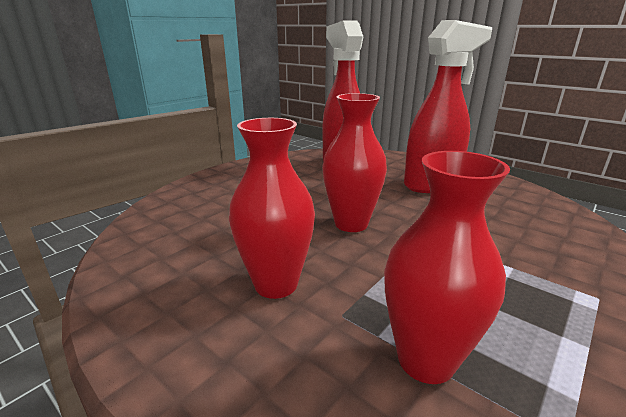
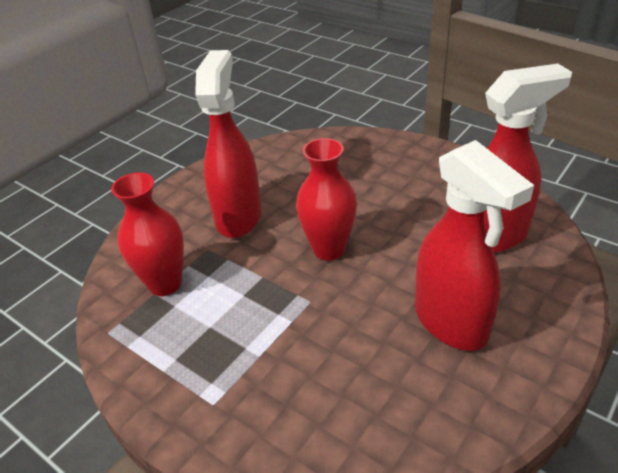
camera: 90 degrees right, 15 degrees up
(276, 284) = (239, 216): red vase -> red spray bottle

